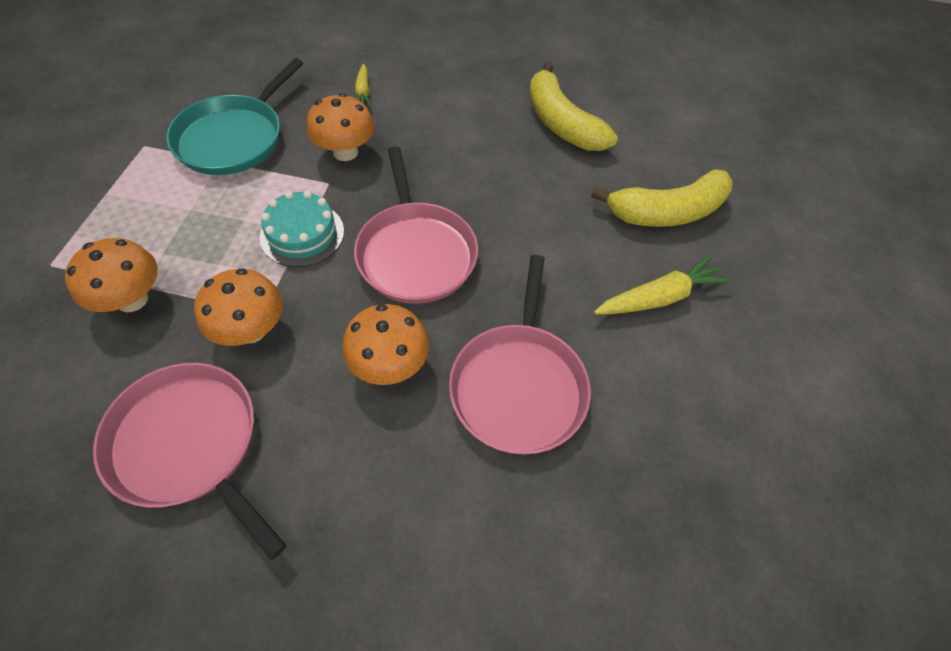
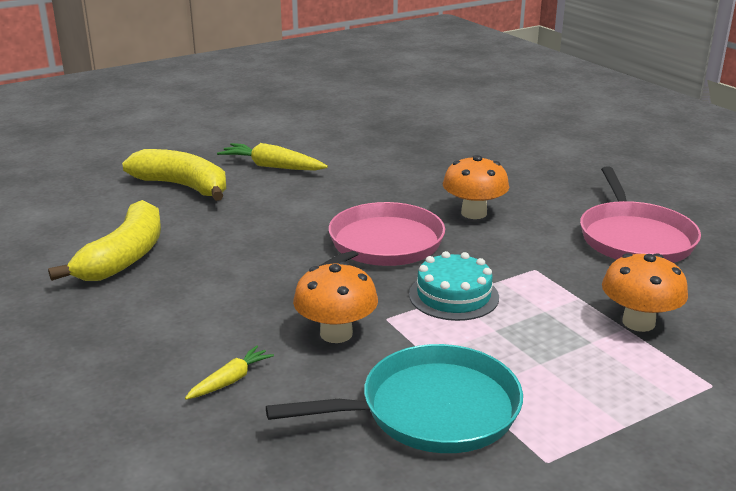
camera: 130 degrees left, 30 degrees down
(251, 330) = (551, 264): orange mushroom -> none
(519, 385) = (410, 178): pink pan -> none

